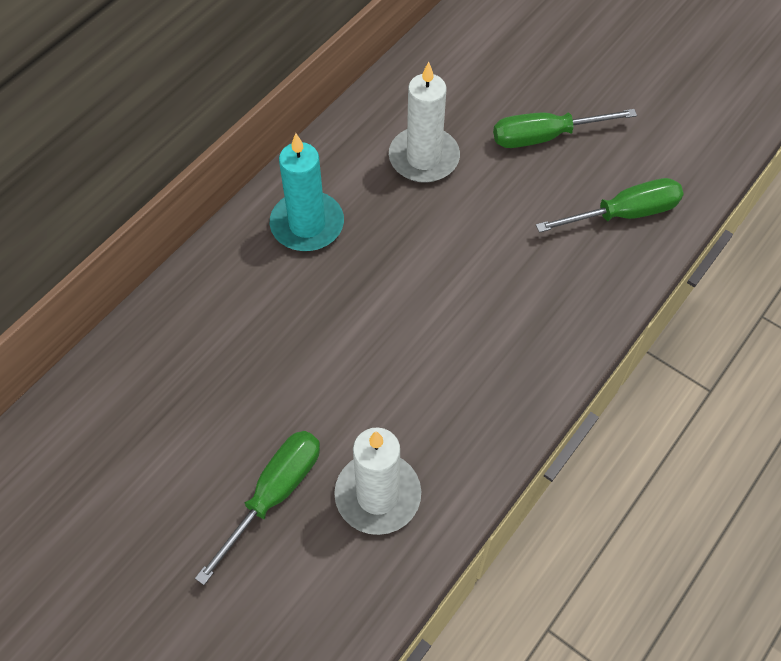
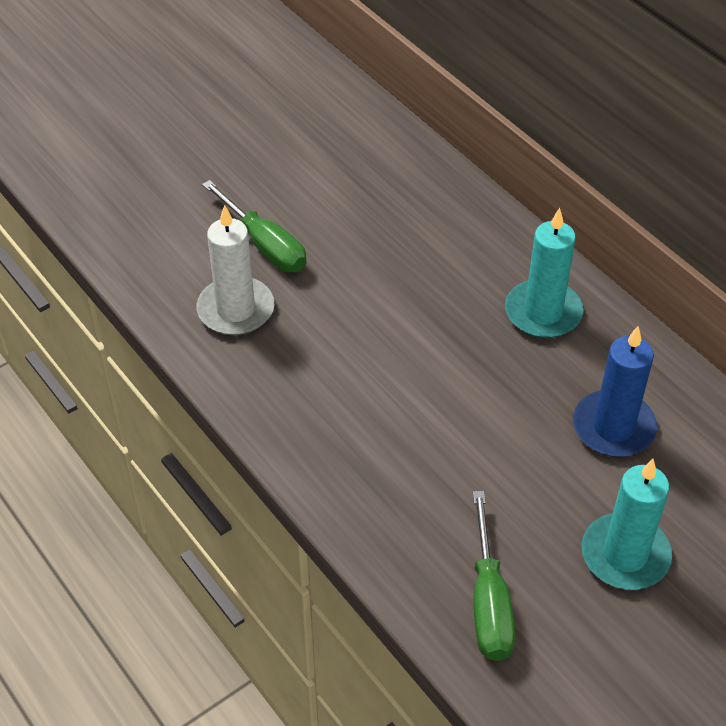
camera: 105 degrees right, 10 degrees down
(424, 158) = (613, 427): white candle -> blue candle
(545, 137) = (625, 555): green screwdriver -> turquoise candle

